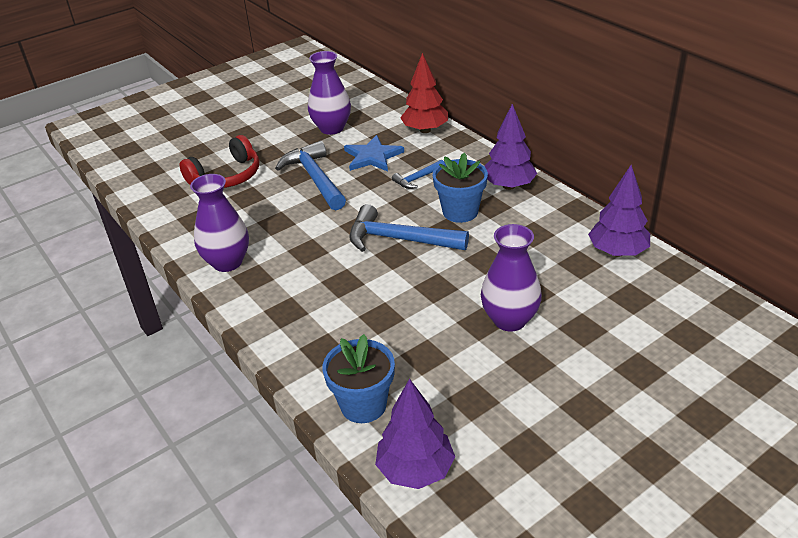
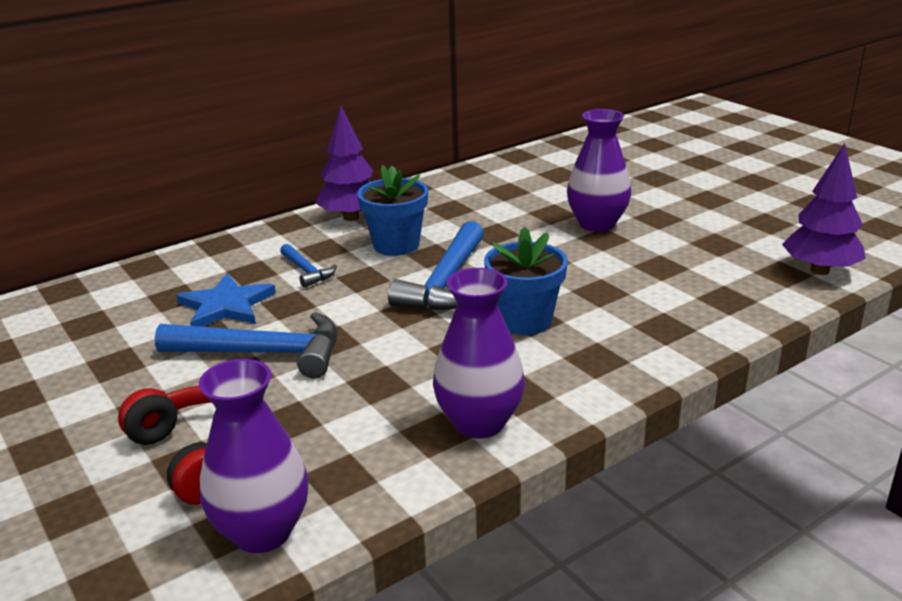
camera: 90 degrees left, 10 degrees down
(315, 178) = (263, 353): blue hammer -> blue hammer turned 150 degrees counterclockwise
(332, 128) = (106, 345): purple vase -> purple vase (262, 532)
(363, 405) = (746, 298): blue flower pot -> blue flower pot (525, 320)
(425, 130) = (176, 266): red tree -> none
(617, 252) = (489, 175): purple tree -> none

